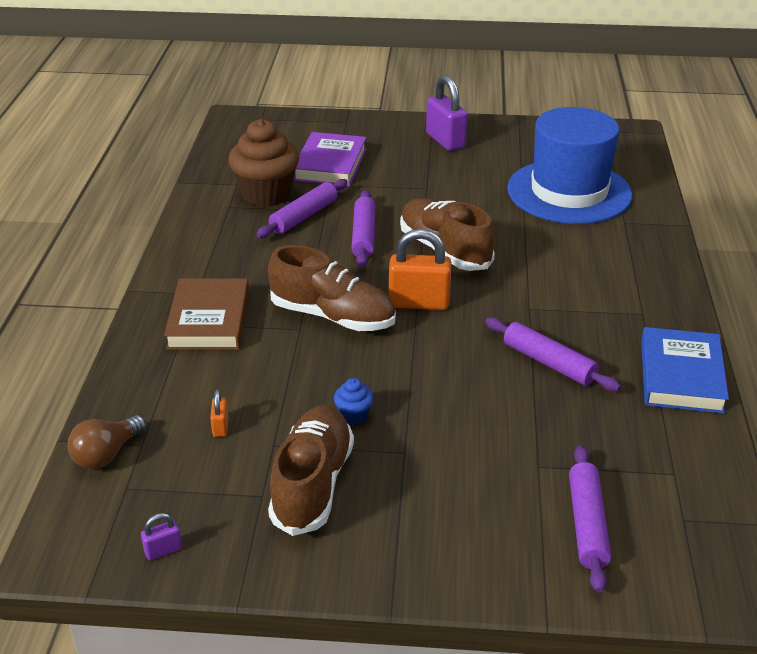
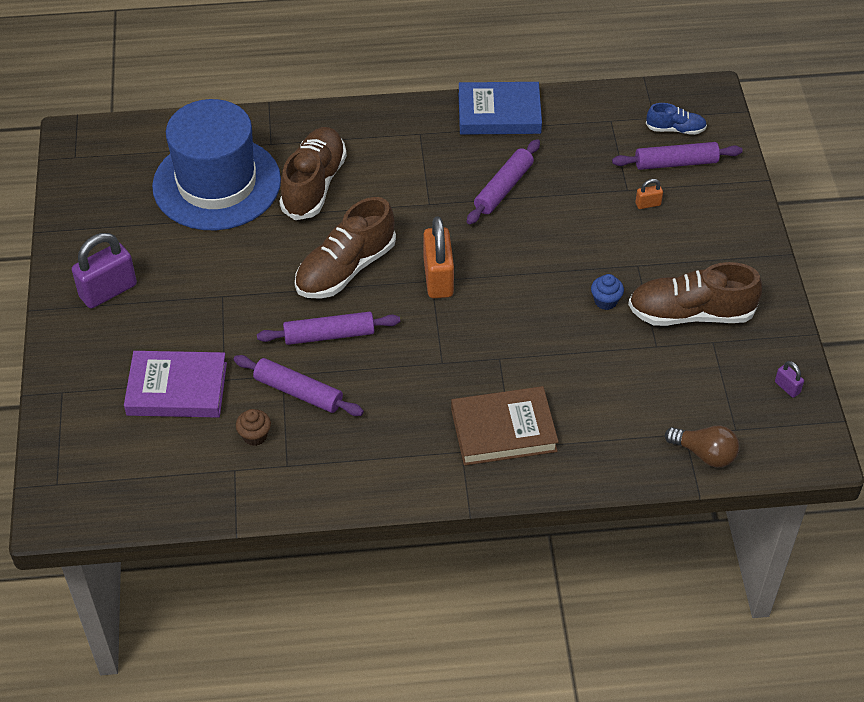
camera: 100 degrees left, 15 degrees up
(220, 427) = (647, 385): orange padlock -> orange padlock (648, 204)
(266, 194) = (255, 436): brown cupcake -> brown cupcake, size x0.43
(333, 316) = (474, 337): brown shoe -> brown shoe (314, 185)
(658, 537) = (675, 129): none -> blue shoe

